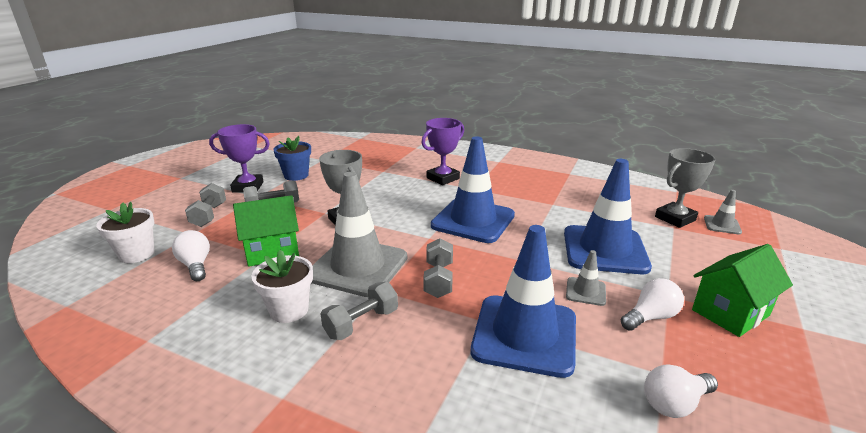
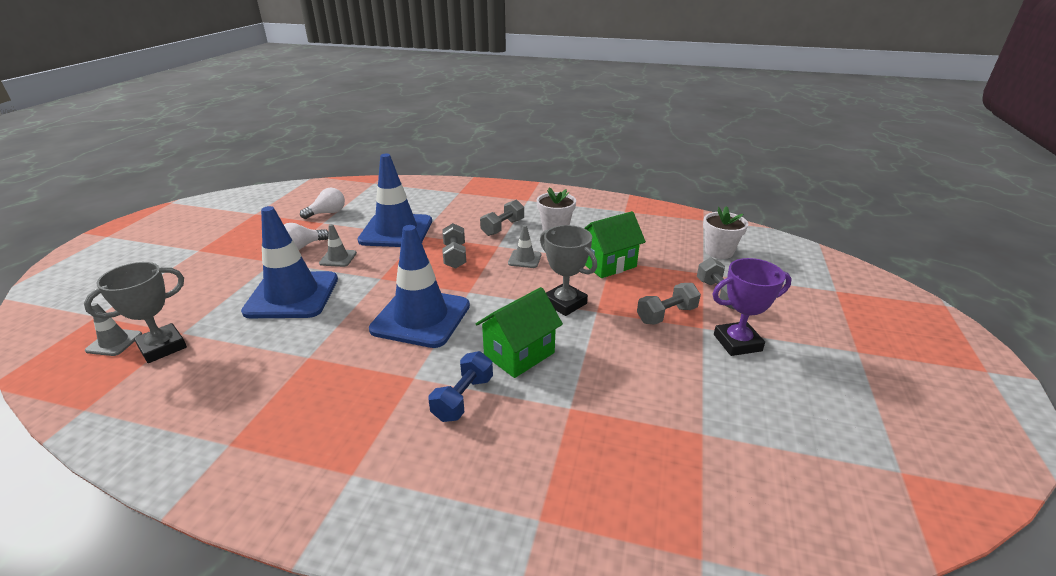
camera: 170 degrees right, 5 degrees up
(196, 265) = (657, 248): white light bulb -> none
(296, 175) = (699, 377): blue flower pot -> none
(358, 267) = (524, 259): grey traffic cone -> grey traffic cone, size x0.44
(443, 178) = (463, 398): purple trophy -> blue dumbbell
(730, 312) = (238, 254): green house -> green house (519, 354)

